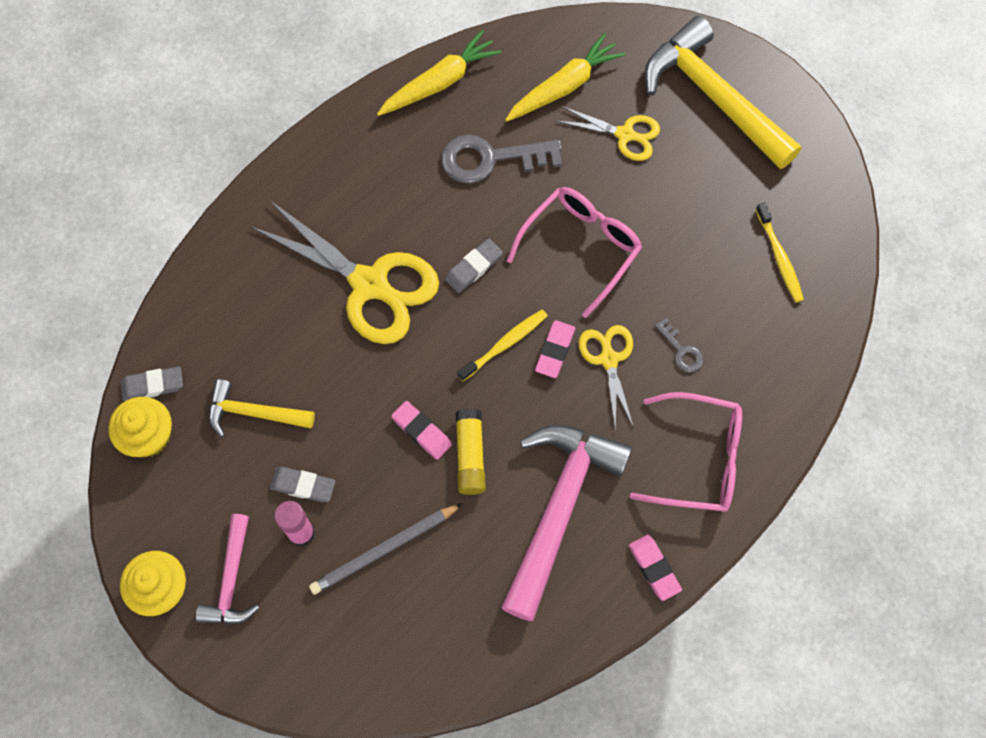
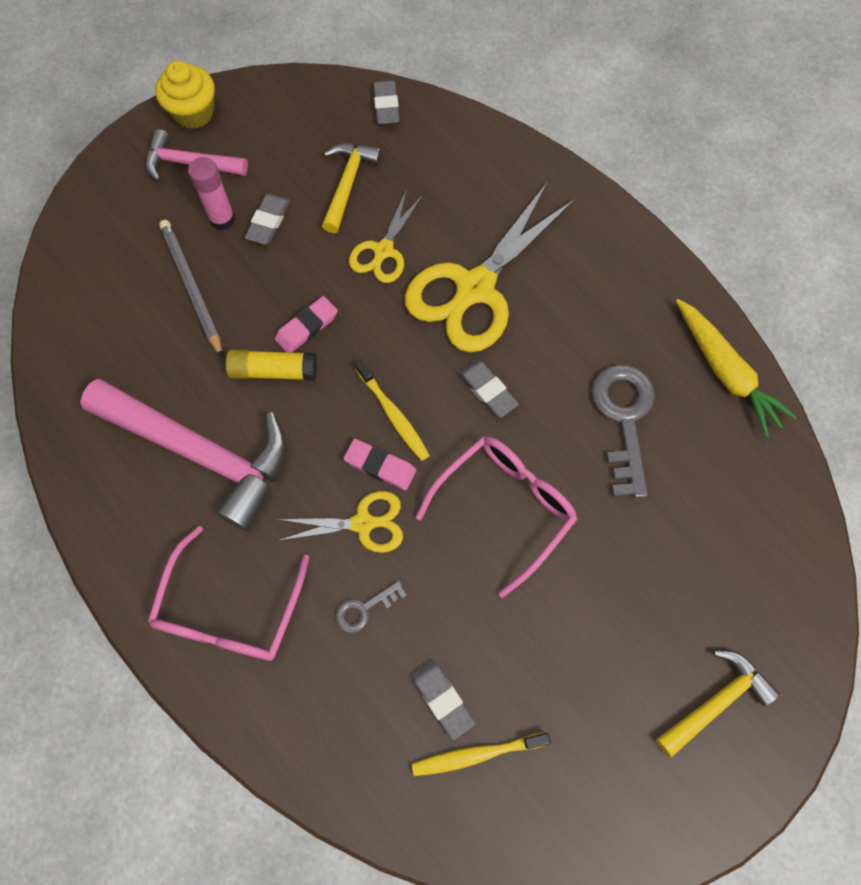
camera: 95 degrees right, 0 degrees up
(149, 436) = (337, 103): yellow cupcake -> none
(564, 86) = (725, 511): yellow carrot -> none
(581, 248) = (504, 508): pink glasses -> pink glasses turned 90 degrees counterclockwise
(625, 135) = (657, 578): yellow scissors -> yellow scissors (383, 251)
(654, 568) = (117, 543): pink eraser -> none
(713, 96) = (716, 701): yellow hammer -> yellow hammer, size x0.54
(743, 285) = (442, 699): none -> grey eraser

